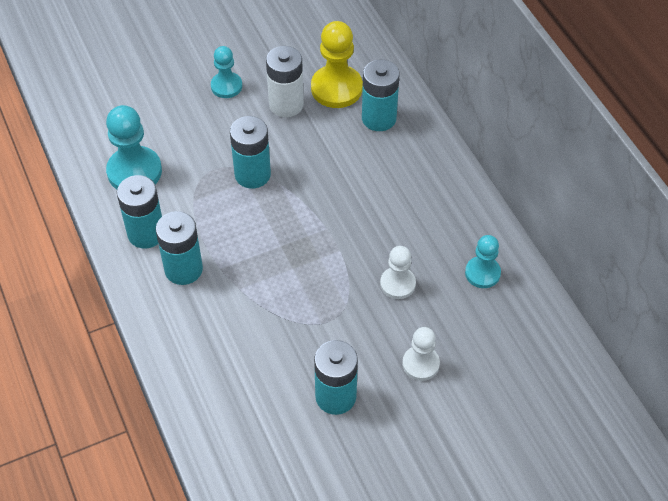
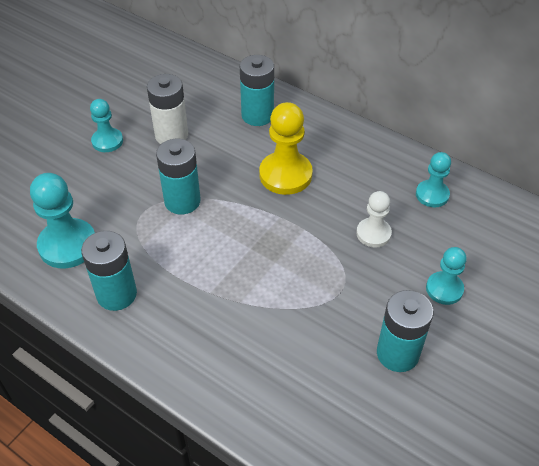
camera: 30 degrees left, 5 degrees down
(183, 269) = (176, 309): turquoise battery -> none
(336, 88) = (205, 107): yellow pawn -> yellow pawn (285, 175)
(420, 364) = (444, 289): white pawn -> turquoise pawn

